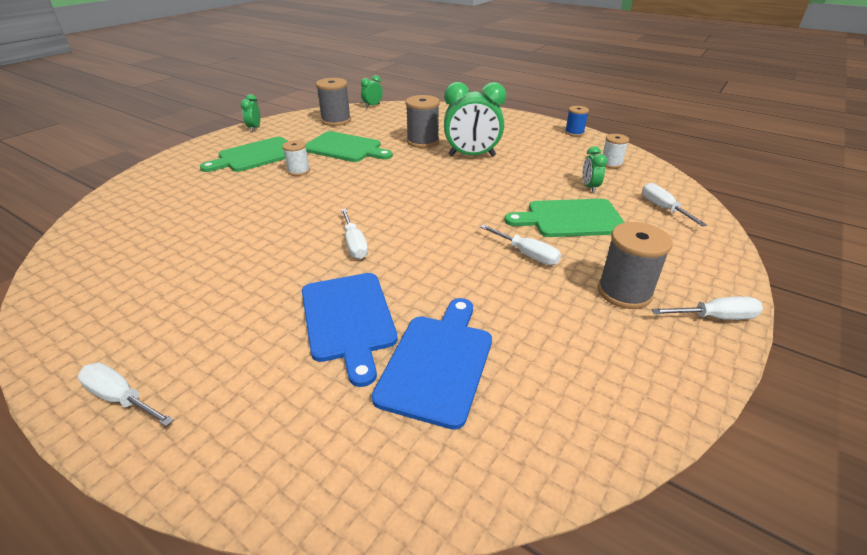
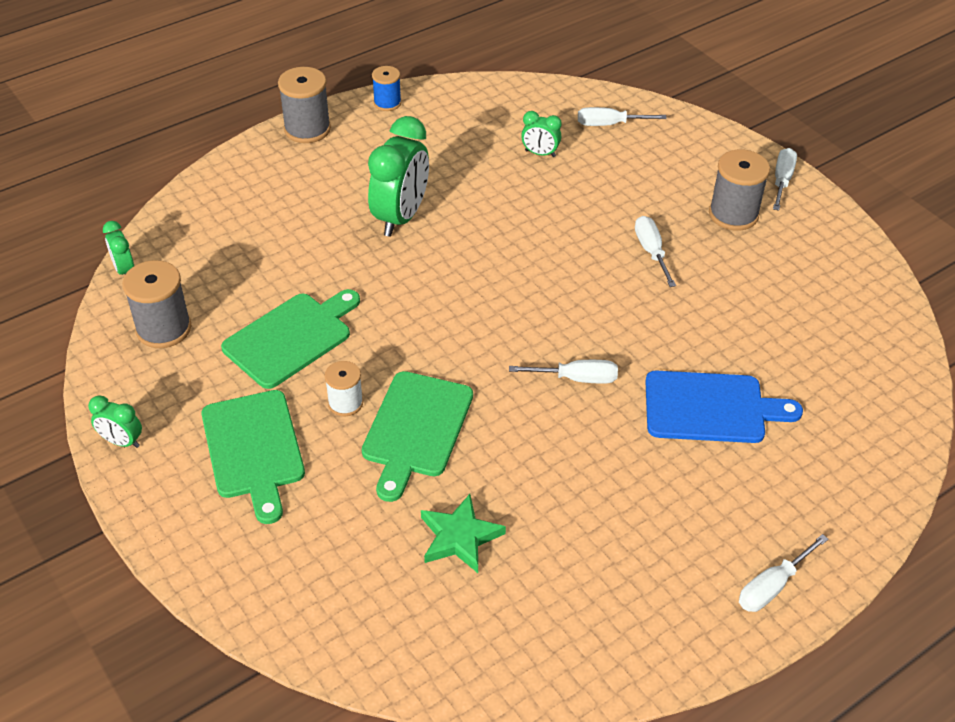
camera: 70 degrees left, 10 degrees up
(189, 226) = (459, 537): none -> green star
(423, 141) = (322, 250): grey spool -> grey spool (307, 129)
(438, 363) = (787, 361): blue cutting board -> none
(526, 254) = (651, 252): white screwdriver -> white screwdriver turned 75 degrees counterclockwise
(571, 219) = (599, 195): green cutting board -> green cutting board (416, 429)
(611, 164) = (493, 113): white spool -> none

